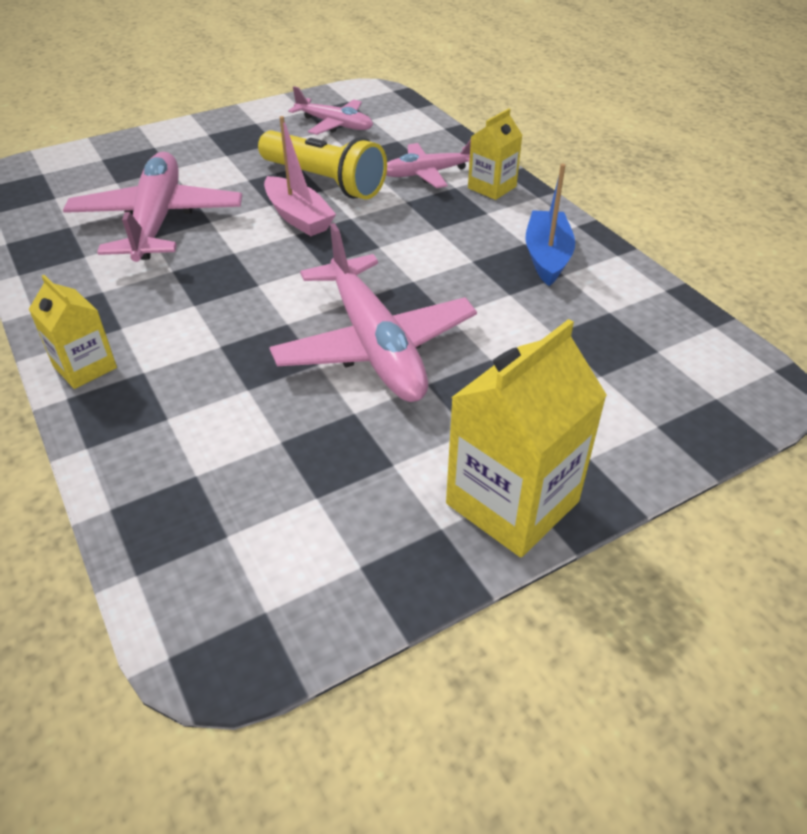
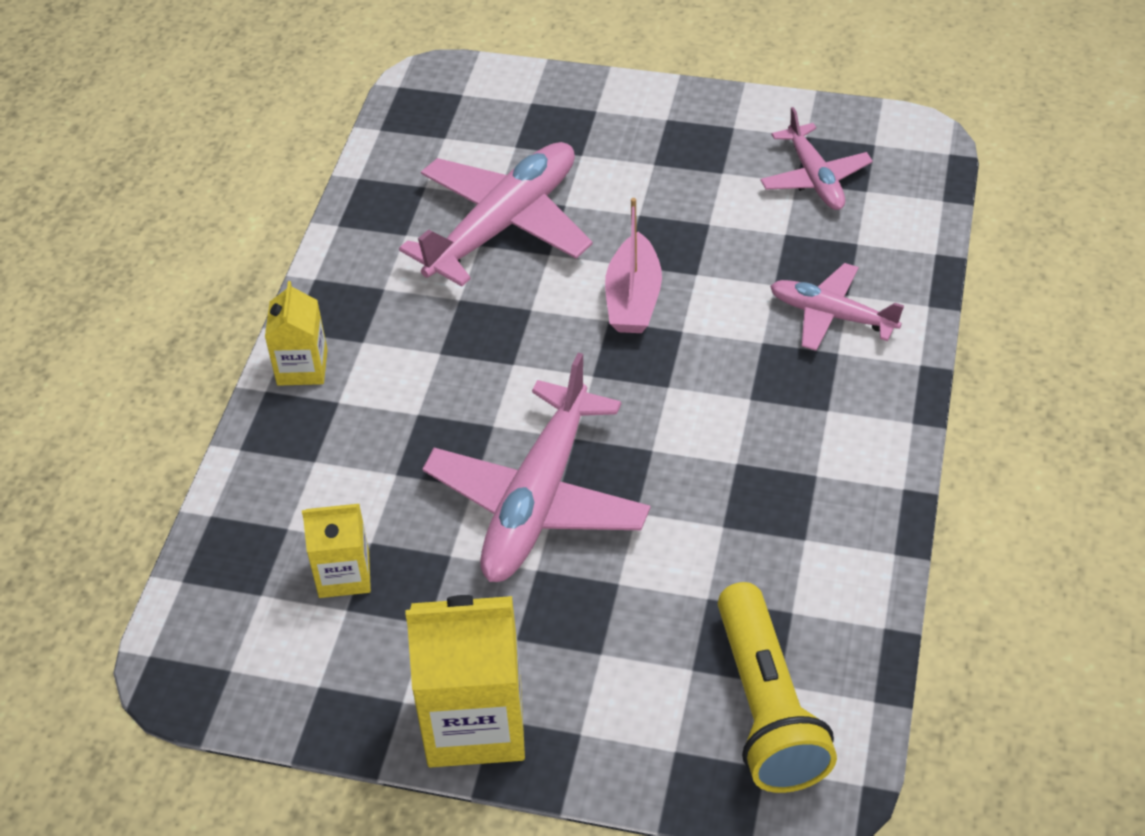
camera: 45 degrees right, 5 degrees up
(324, 181) = (710, 262): yellow flashlight -> yellow flashlight (766, 707)
(492, 187) = (876, 378): yellow carton -> yellow carton (344, 574)
(547, 257) = (816, 507): blue boat -> none

